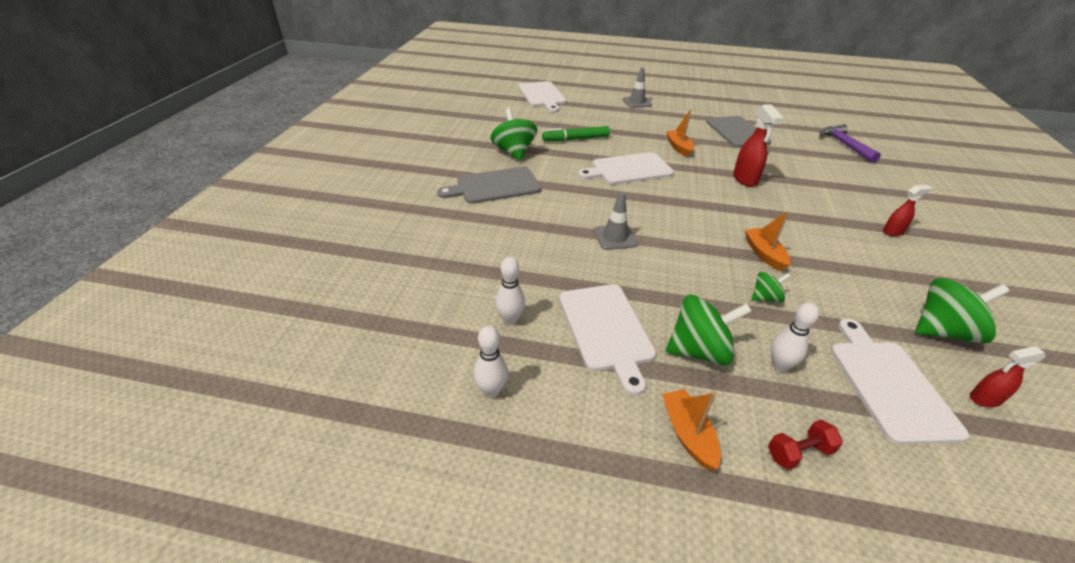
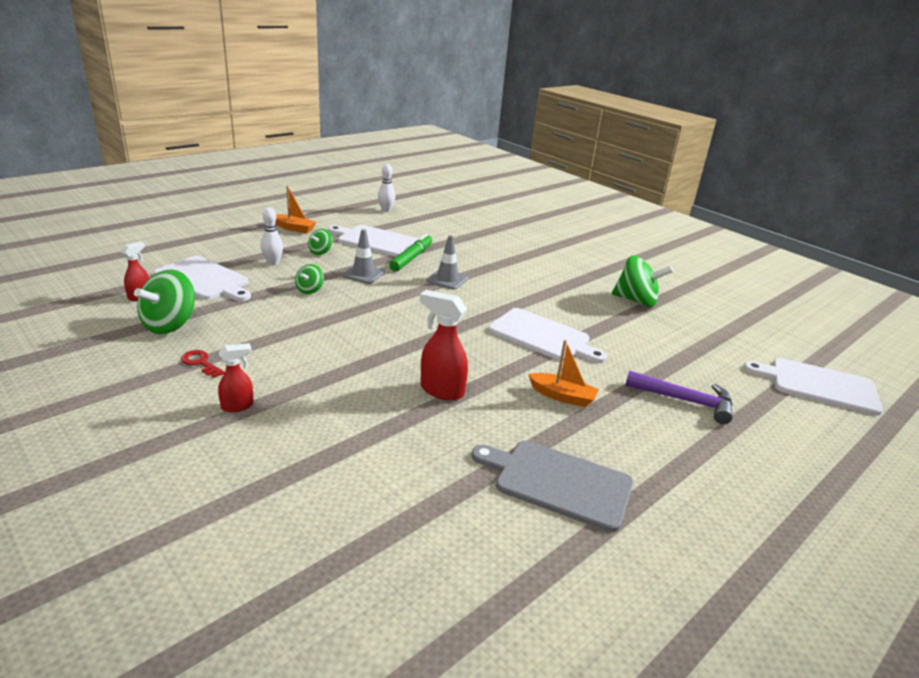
camera: 125 degrees right, 10 degrees down
(494, 186) = (576, 271): grey cutting board -> none
(510, 319) = (421, 227): white bowling pin -> none
(576, 139) = (644, 343): green marker -> green marker (411, 258)
(628, 169) = (542, 336): white cutting board -> white cutting board turned 105 degrees clockwise
(637, 102) = (756, 457): grey traffic cone -> grey traffic cone (363, 274)
(699, 351) = (320, 252): green spinning top -> green spinning top, size x0.53
(764, 254) = (339, 318): orange boat -> none
(798, 452) = (241, 240): red dumbbell -> none
(845, 145) = (401, 585): purple hammer -> purple hammer (685, 400)
(893, 232) = (238, 406): red spray bottle -> red spray bottle turned 135 degrees counterclockwise
(916, 275) = (200, 363): none -> red key

